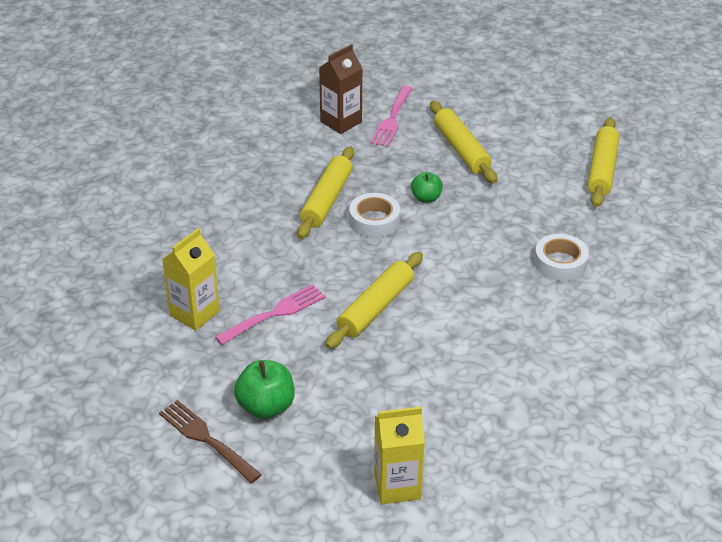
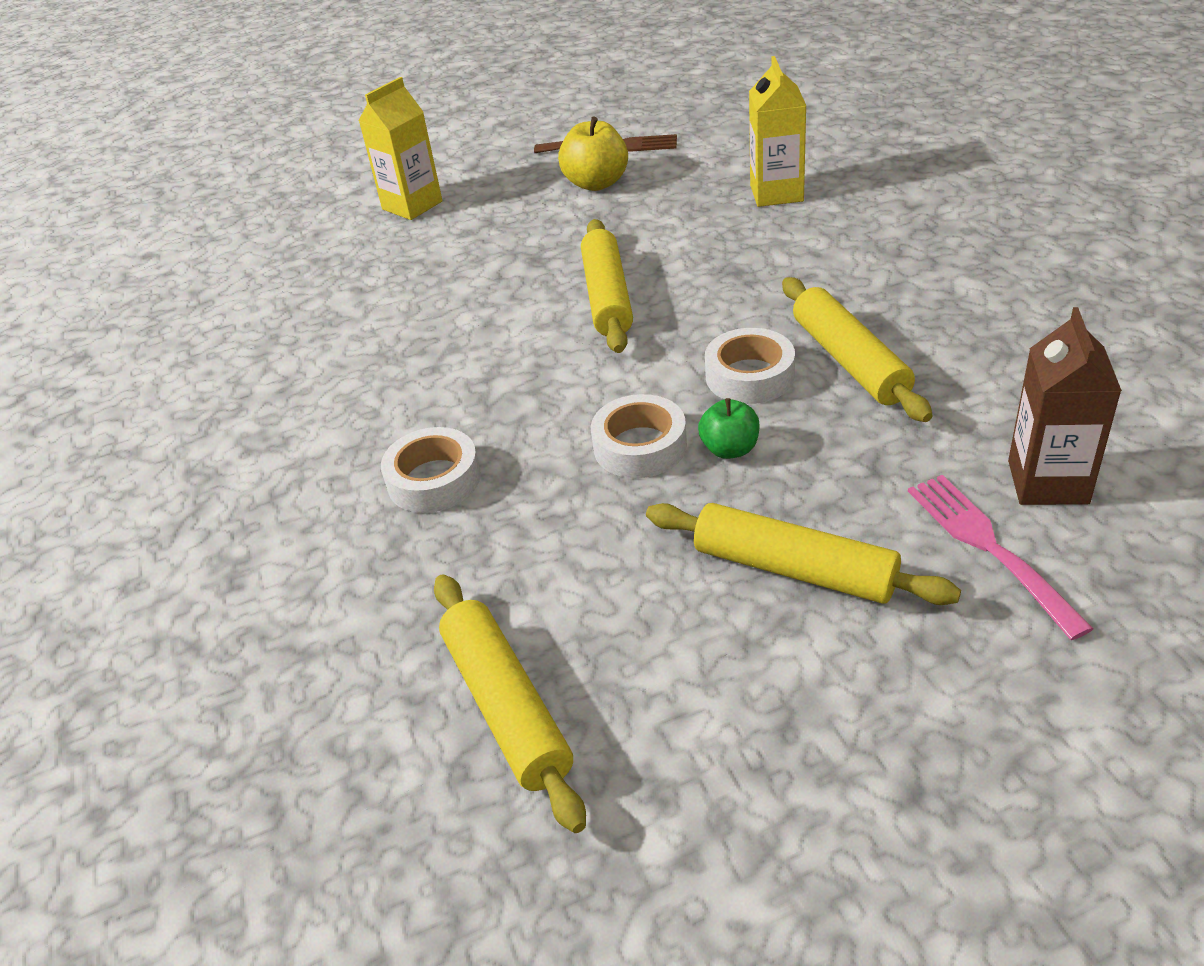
camera: 145 degrees right, 0 degrees up
(266, 407) = (596, 183): green apple -> yellow apple
(275, 314) = (702, 235): pink fork -> none
(458, 221) = (640, 446): none -> white tape

